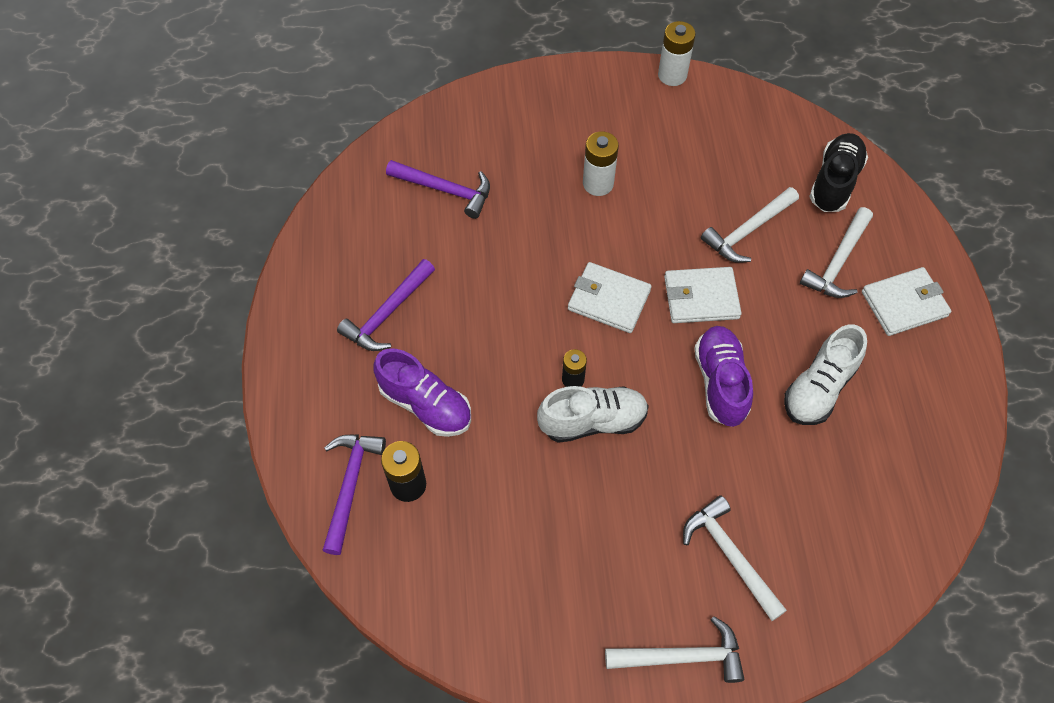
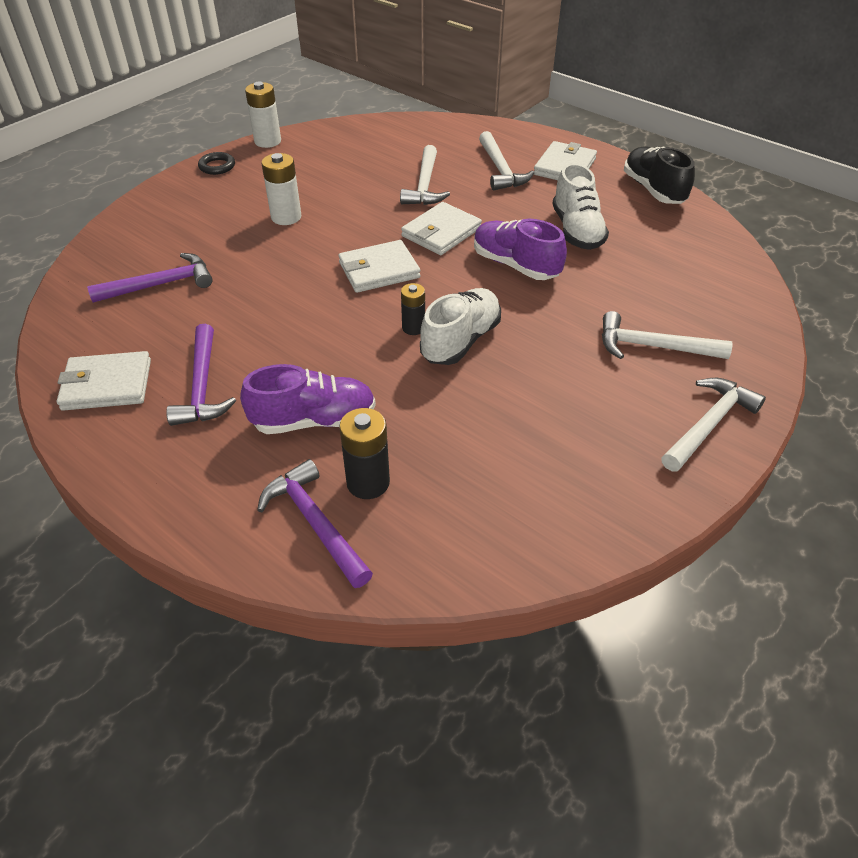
camera: 45 degrees left, 15 degrees down
(335, 262) = (107, 384): none -> white wallet
(602, 80) = (217, 166): none -> black ring
(834, 182) = (445, 137): black shoe -> black shoe (653, 190)

